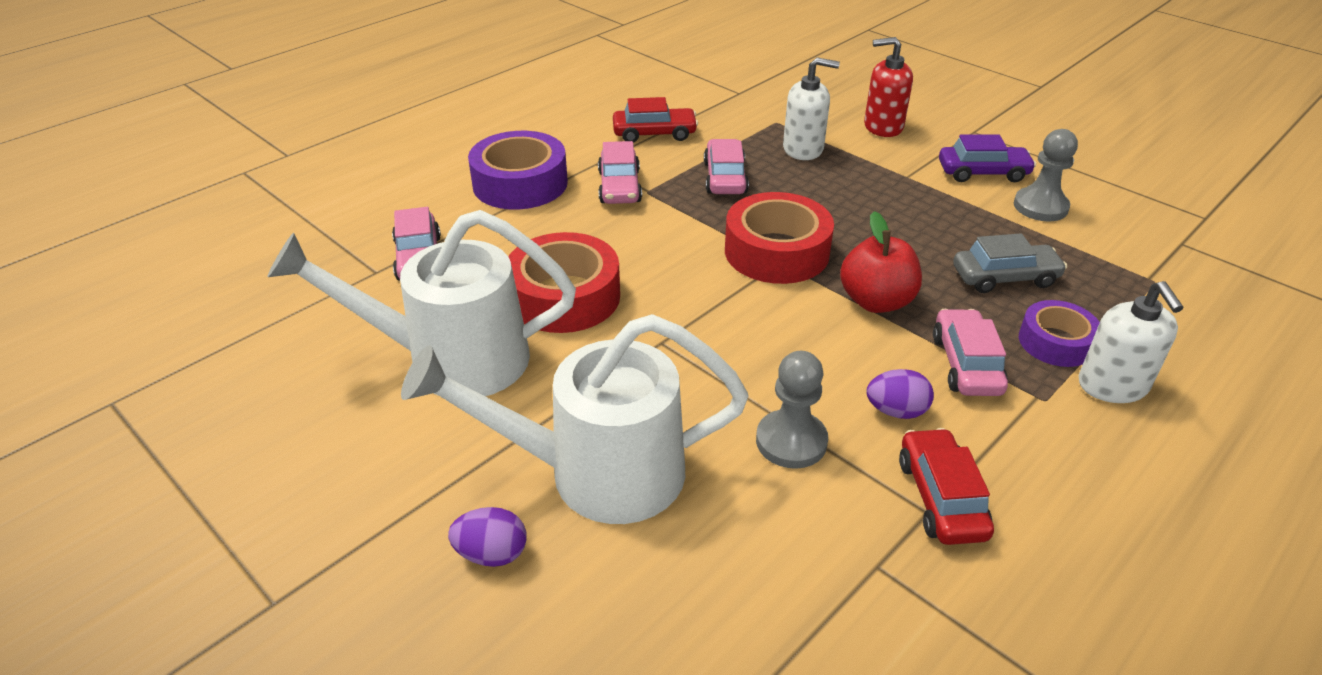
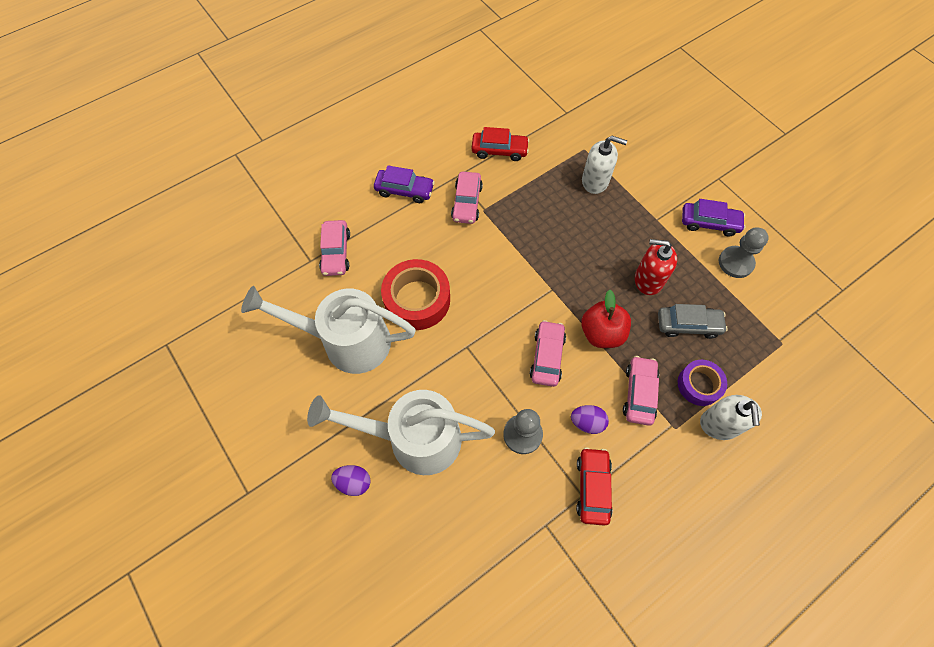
camera: 10 degrees right, 25 degrees up
(520, 183) = (404, 190): purple tape -> purple car
(725, 178) = (536, 203): pink car -> pink car (547, 357)
(776, 252) = (552, 280): red tape -> none
(883, 127) = (656, 164): red soap dispenser -> red soap dispenser (648, 280)

